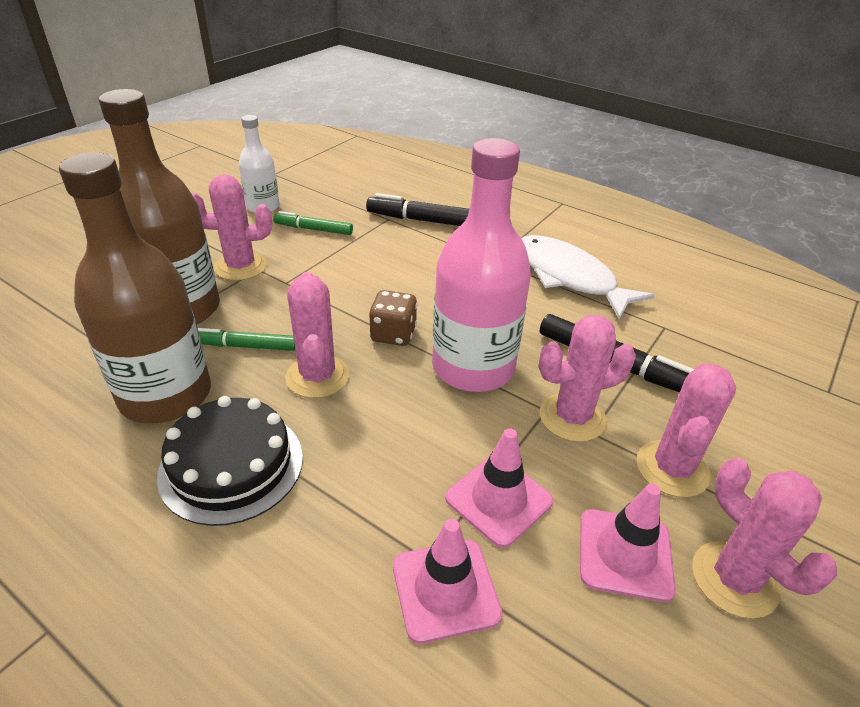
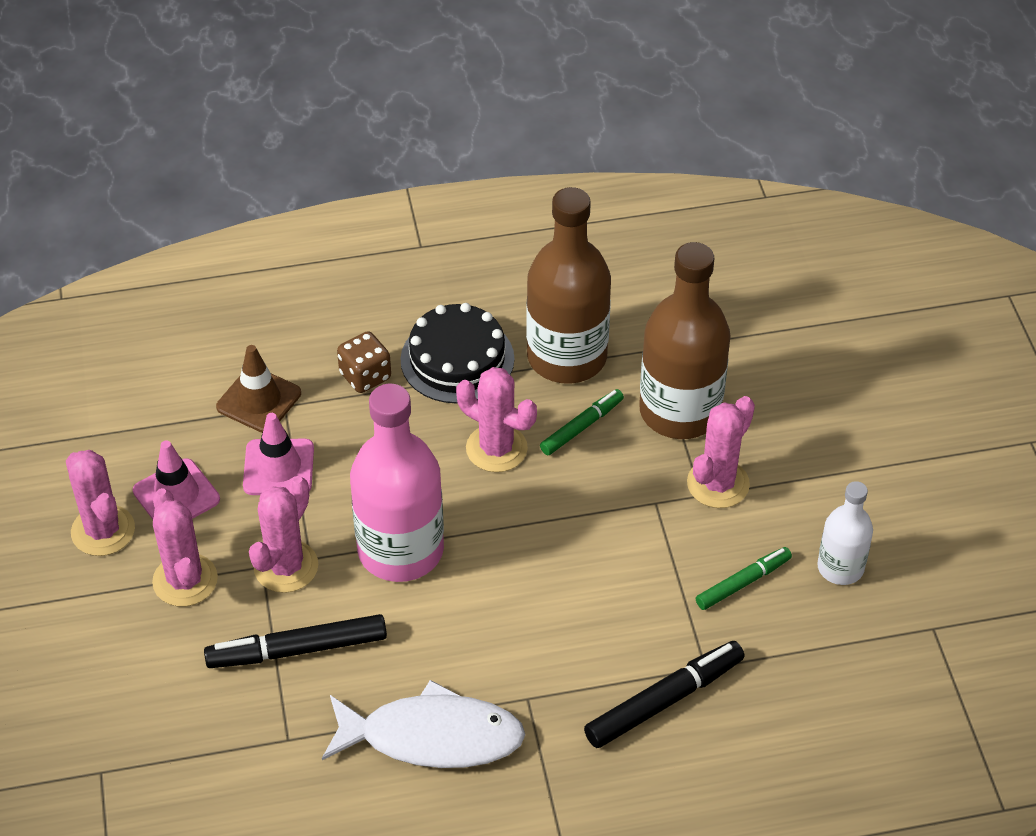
camera: 135 degrees right, 10 degrees up
(393, 334) = (497, 528): brown dice -> brown dice (365, 376)
(445, 589) = (259, 400): pink traffic cone -> brown traffic cone
(734, 579) = (103, 531): pink cactus -> pink cactus turned 45 degrees clockwise

